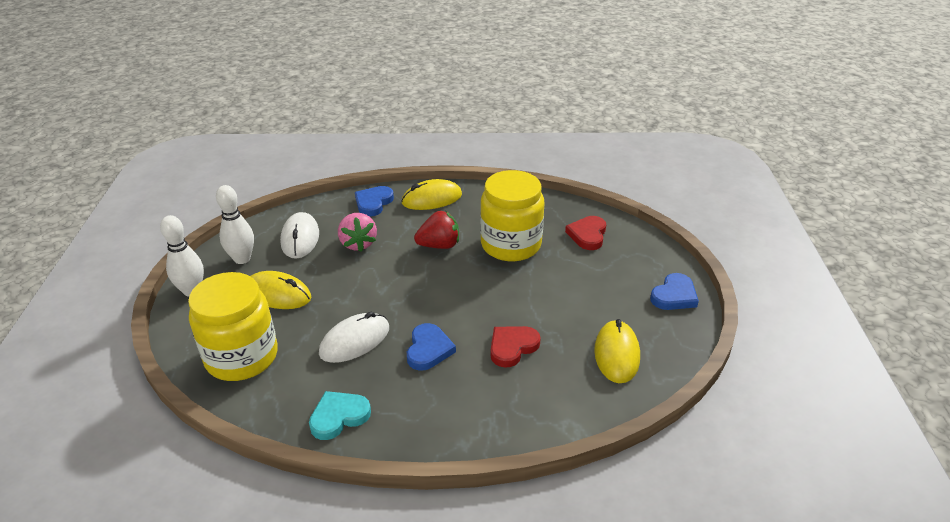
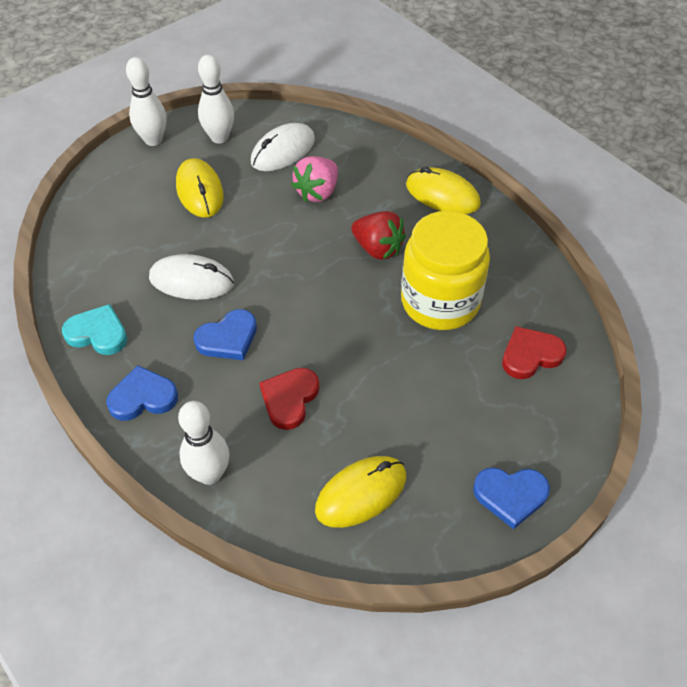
camera: 50 degrees right, 15 degrees up
(242, 357) = (109, 225): yellow jar -> none
(373, 203) = (387, 160): blue heart -> blue heart (143, 397)
(512, 347) = (289, 399): red heart -> red heart turned 75 degrees counterclockwise
(532, 418) = (209, 474): none -> white bowling pin

